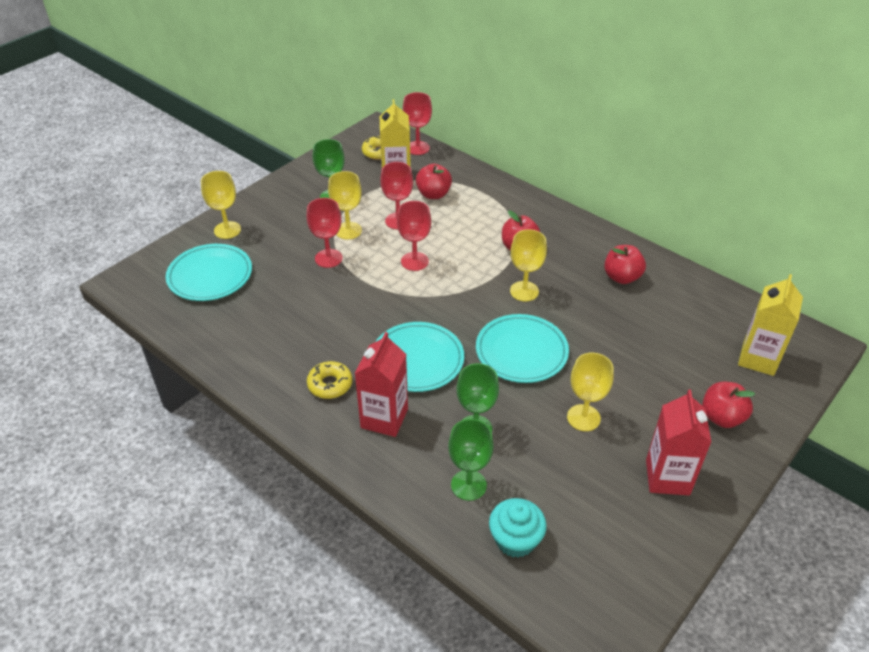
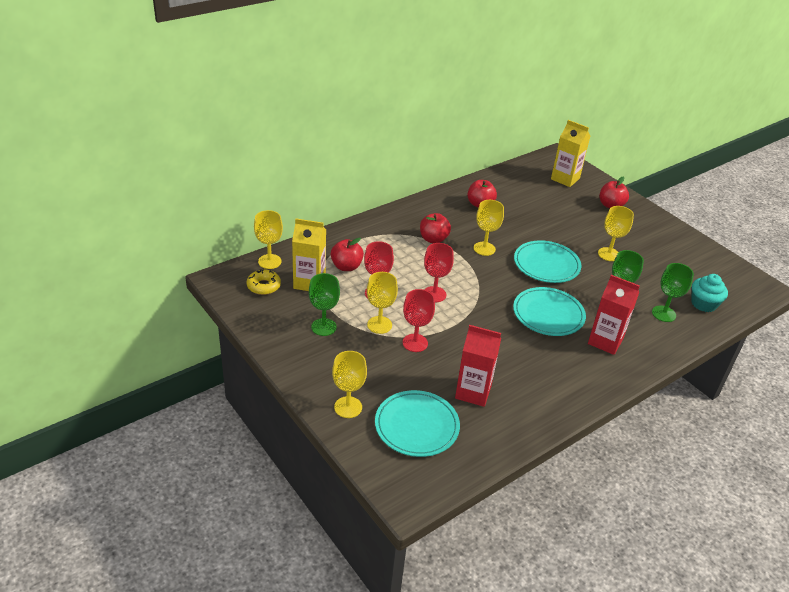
camera: 80 degrees left, 5 degrees down
(330, 384) = (569, 364): yellow donut -> none
(417, 148) = (269, 261): red goblet -> yellow goblet
(667, 477) = (655, 237): red carton -> red carton (473, 392)

